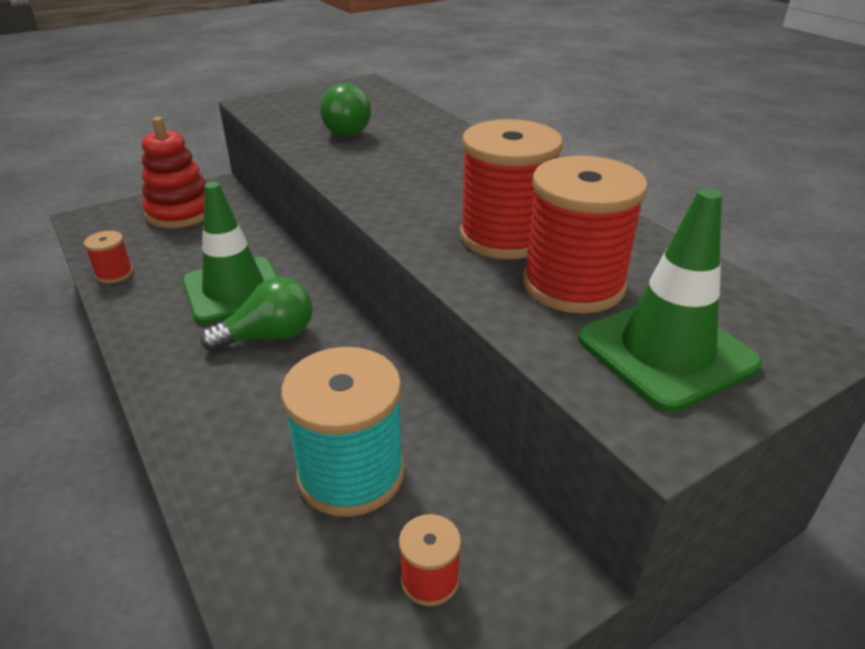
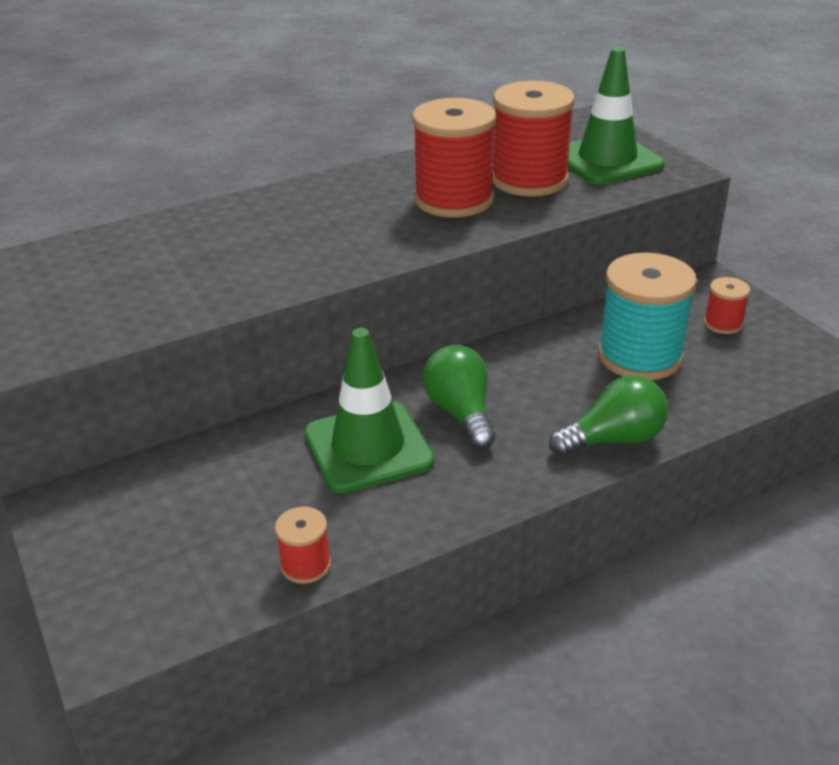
camera: 85 degrees left, 0 degrees up
(180, 213) = (134, 530): red stacking toy -> none
(343, 130) = (162, 282): green light bulb -> green light bulb (613, 439)

